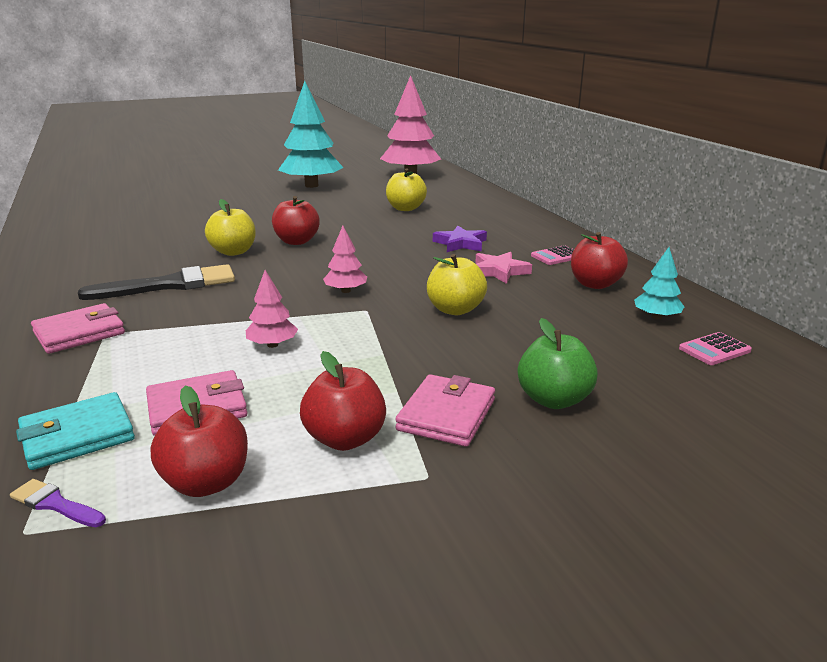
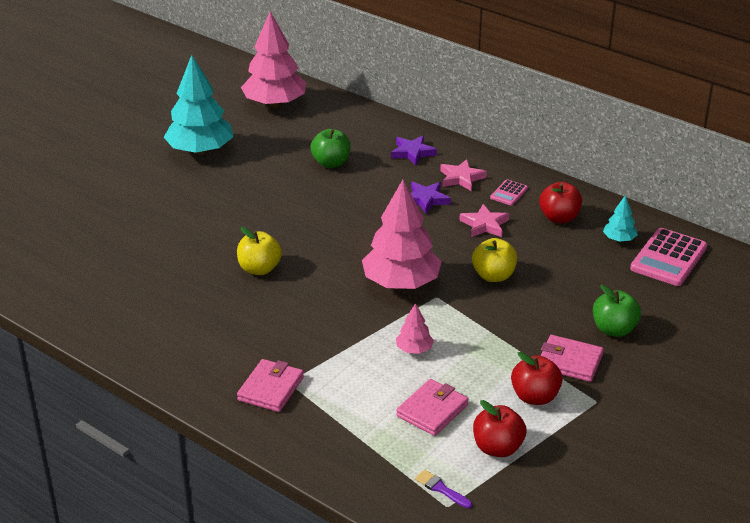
camera: 30 degrees left, 10 degrees up
(55, 504) = (441, 489): purple brush -> purple brush turned 45 degrees clockwise
(77, 435) = (392, 453): turquoise wallet -> none
(170, 285) = (264, 322): black brush -> none
(296, 241) = (294, 239): red apple -> none
(346, 291) = (401, 283): pink tree -> pink tree, size x2.22
(405, 208) = (331, 163): yellow apple -> green apple
(446, 415) = (569, 361): pink wallet -> pink wallet turned 60 degrees counterclockwise
(490, 216) = (412, 153): none -> purple star
(517, 238) = (461, 178): none -> pink star
(714, 350) = (668, 258): pink calculator -> pink calculator, size x1.96

